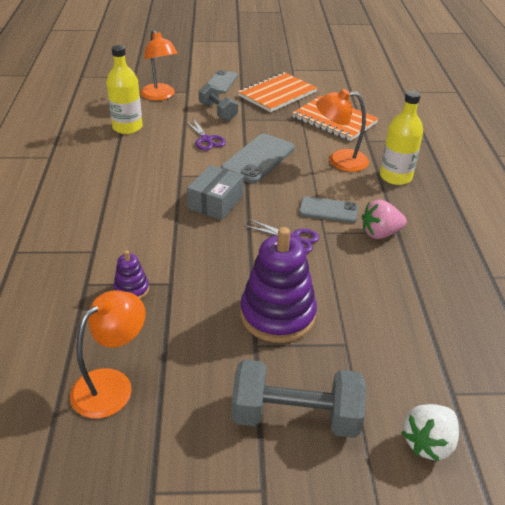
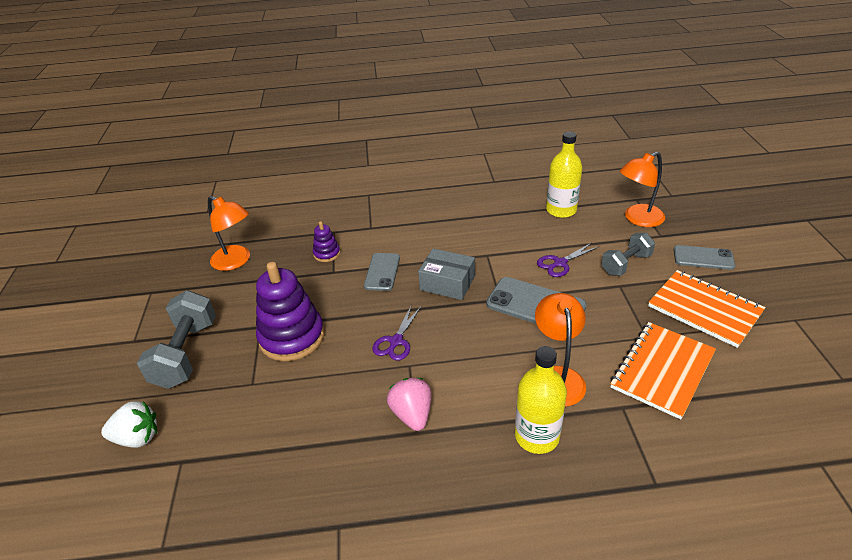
camera: 90 degrees right, 0 degrees up
(328, 210) = (449, 368): grey phone -> grey phone (382, 272)
(428, 442) = (137, 437): white strawberry -> white strawberry turned 135 degrees clockwise

